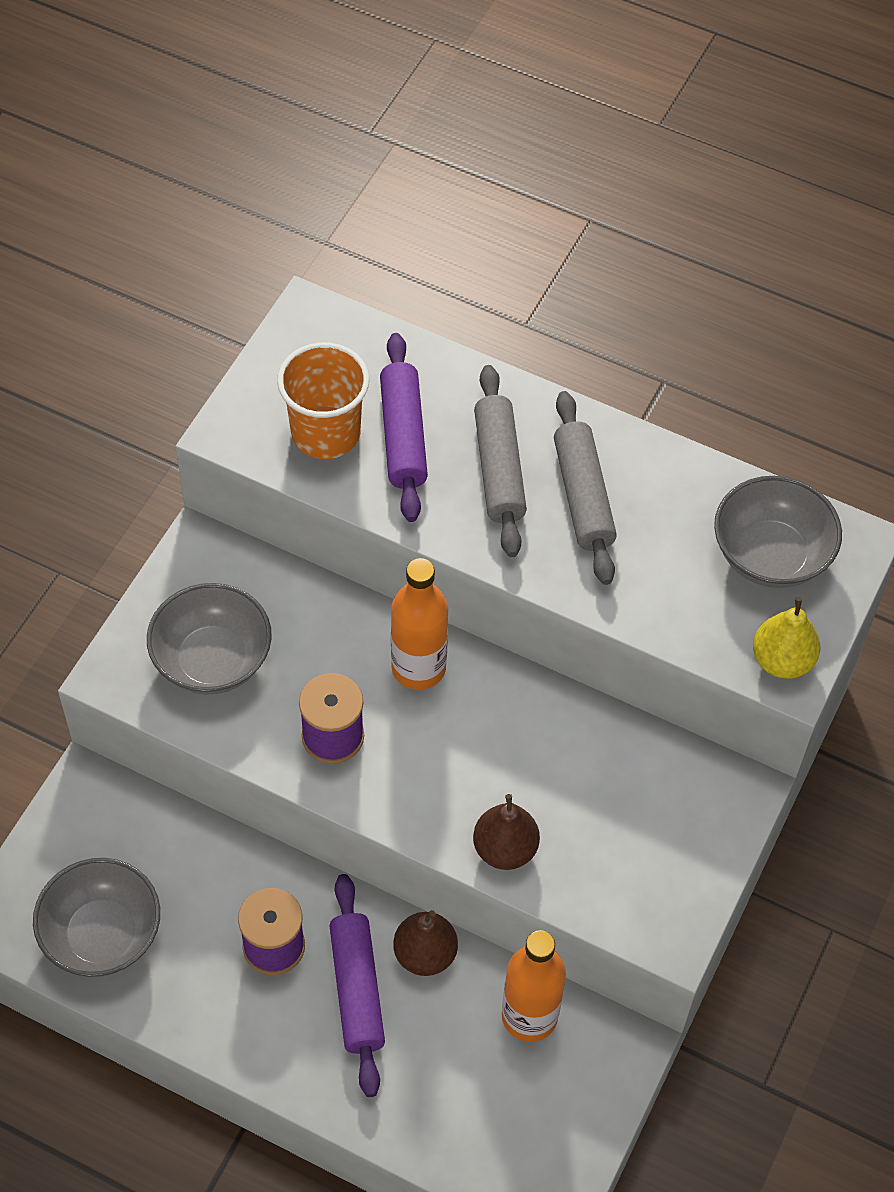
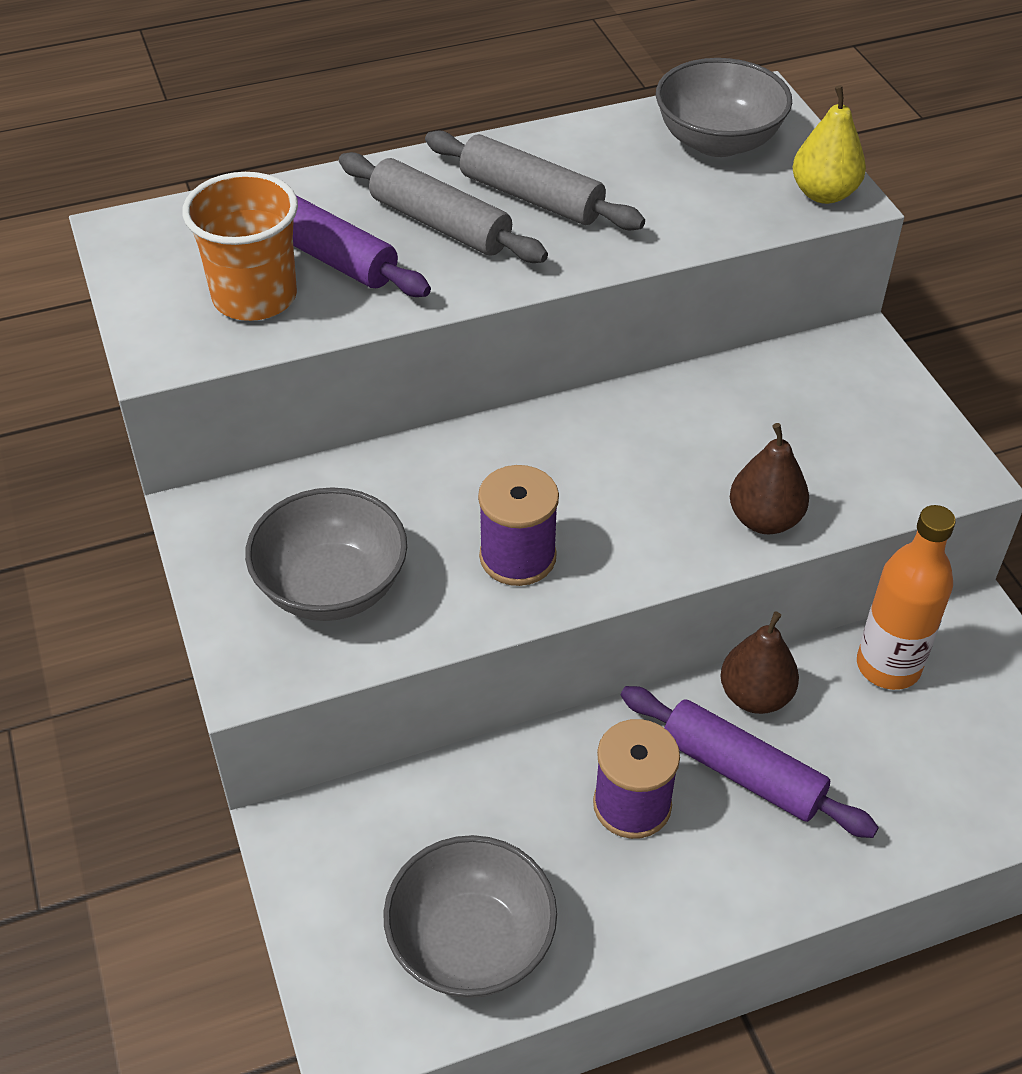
camera: 45 degrees left, 10 degrees down
(418, 668) = (518, 454): orange bottle -> none

